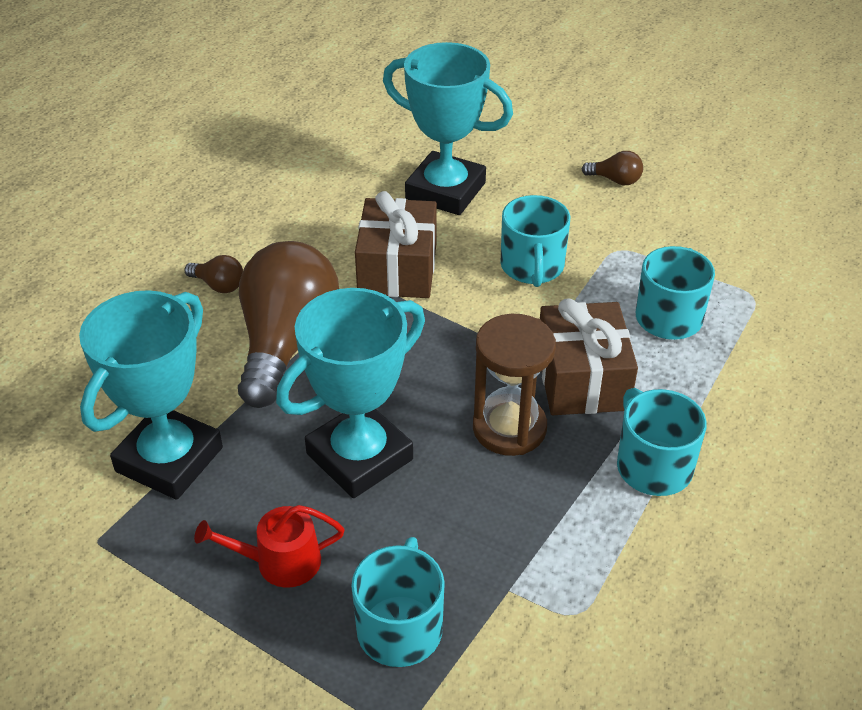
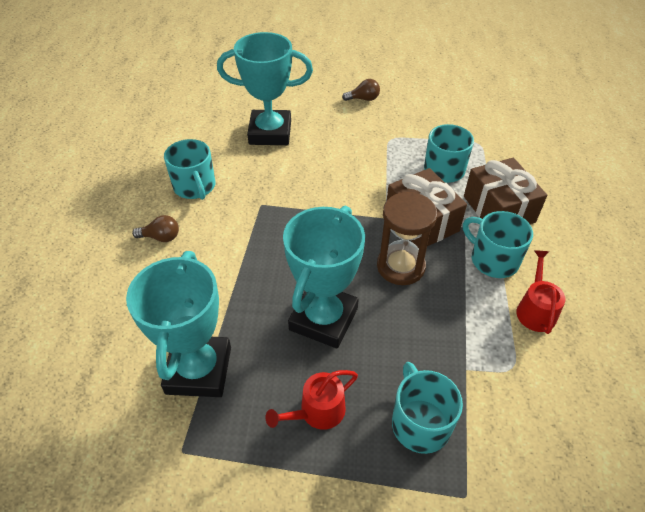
camera: 25 degrees left, 5 degrees up
(286, 343) = (230, 261): brown light bulb -> none
(397, 268) = (271, 189): brown gift -> brown gift (498, 209)
(532, 267) = (350, 163): turquoise mug -> turquoise mug (195, 187)
(667, 554) = (535, 310): none -> red watering can

